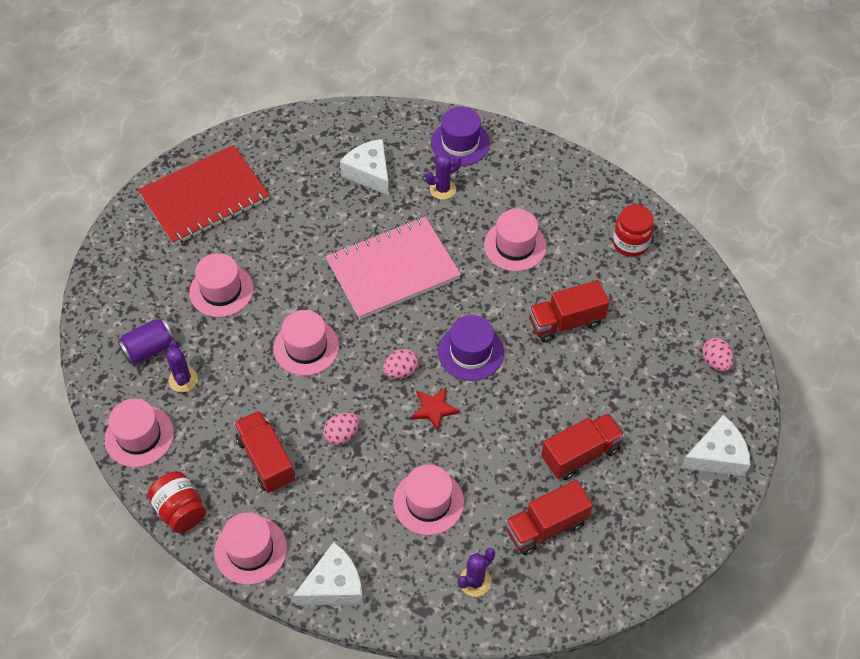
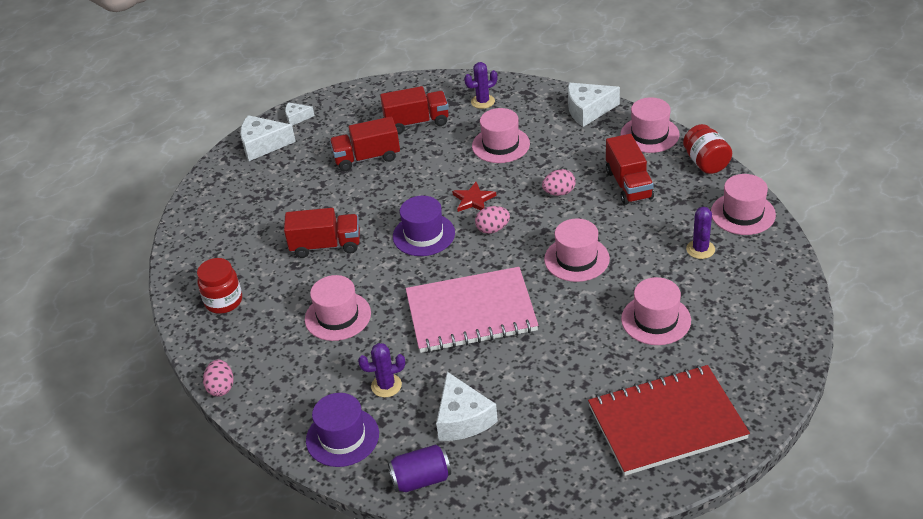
camera: 160 degrees left, 15 degrees down
(149, 349) = (734, 278): purple can -> purple can (421, 479)
(702, 510) = (297, 118): none -> white cheese
(715, 362) = (218, 200): pink egg -> pink egg (221, 387)

